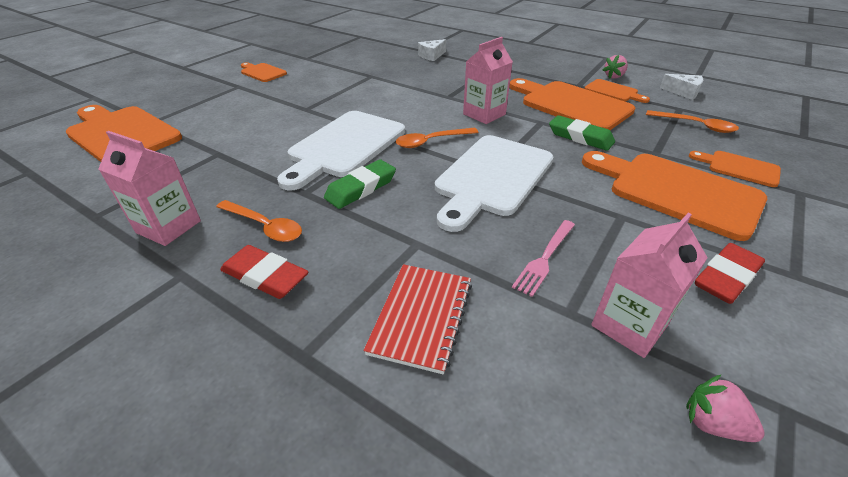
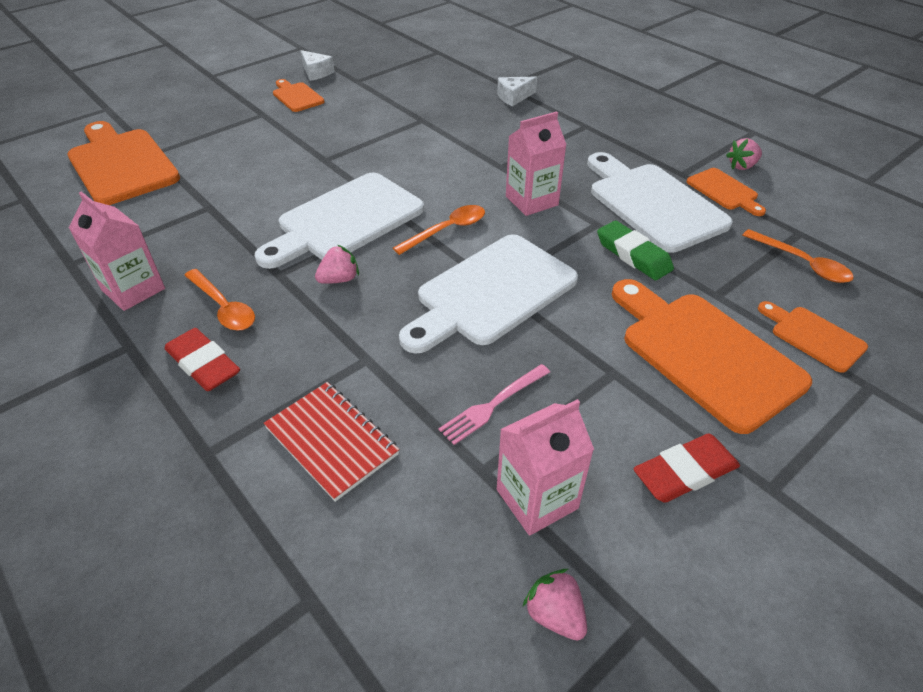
camera: 15 degrees right, 5 degrees up
(361, 188) = (339, 279): green eraser -> pink strawberry
(421, 317) = (332, 441): red notebook -> red notebook turned 75 degrees counterclockwise
(431, 141) = (447, 230): orange spoon -> orange spoon turned 150 degrees clockwise
(571, 105) = (652, 204): orange cutting board -> white cutting board
(683, 92) = (824, 207): white cheese -> white cheese (316, 73)

